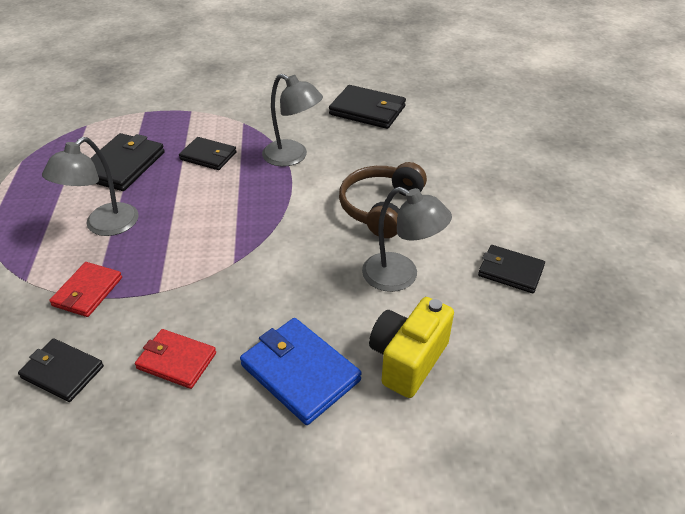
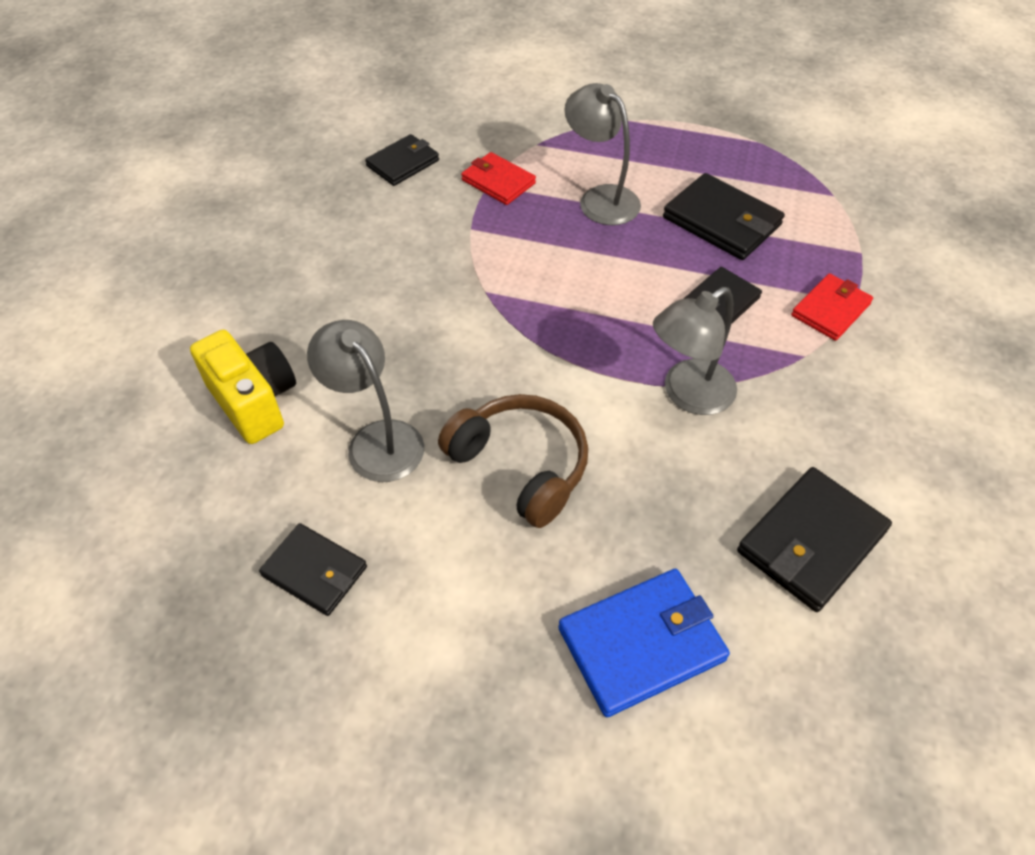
camera: 110 degrees right, 10 degrees up
(176, 360) = (370, 231): red wallet -> red wallet (831, 310)
(300, 372) = (298, 312): blue wallet -> blue wallet (642, 644)
(400, 276) = (376, 440): grey lamp -> grey lamp turned 90 degrees clockwise
(510, 271) = (315, 571): black wallet -> black wallet turned 75 degrees clockwise

